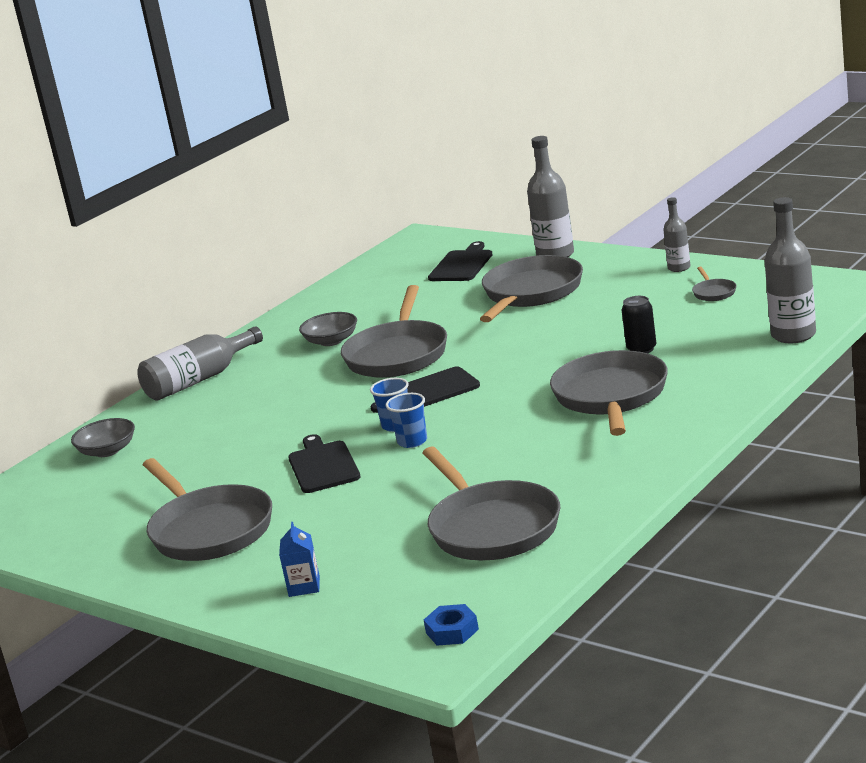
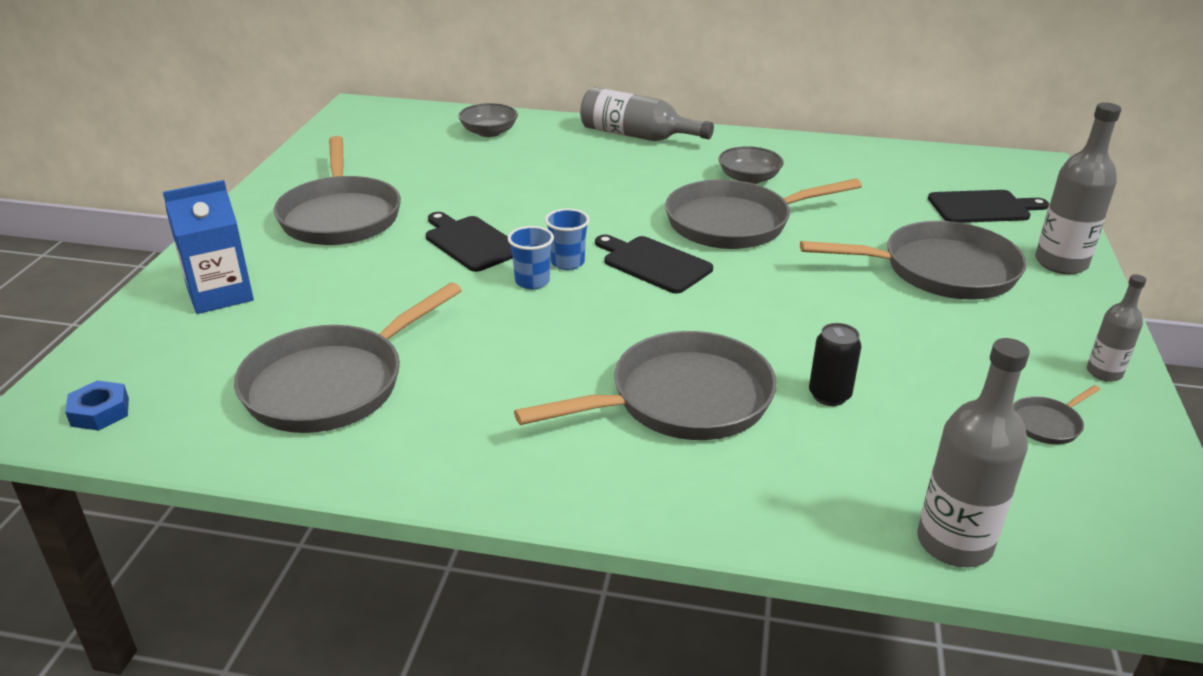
camera: 60 degrees right, 10 degrees up
(209, 529) = (340, 216): grey pan -> grey pan turned 45 degrees counterclockwise
(304, 586) = (220, 294): blue carton -> blue carton, size x1.75
(323, 466) = (471, 242): black cutting board -> black cutting board turned 90 degrees counterclockwise

